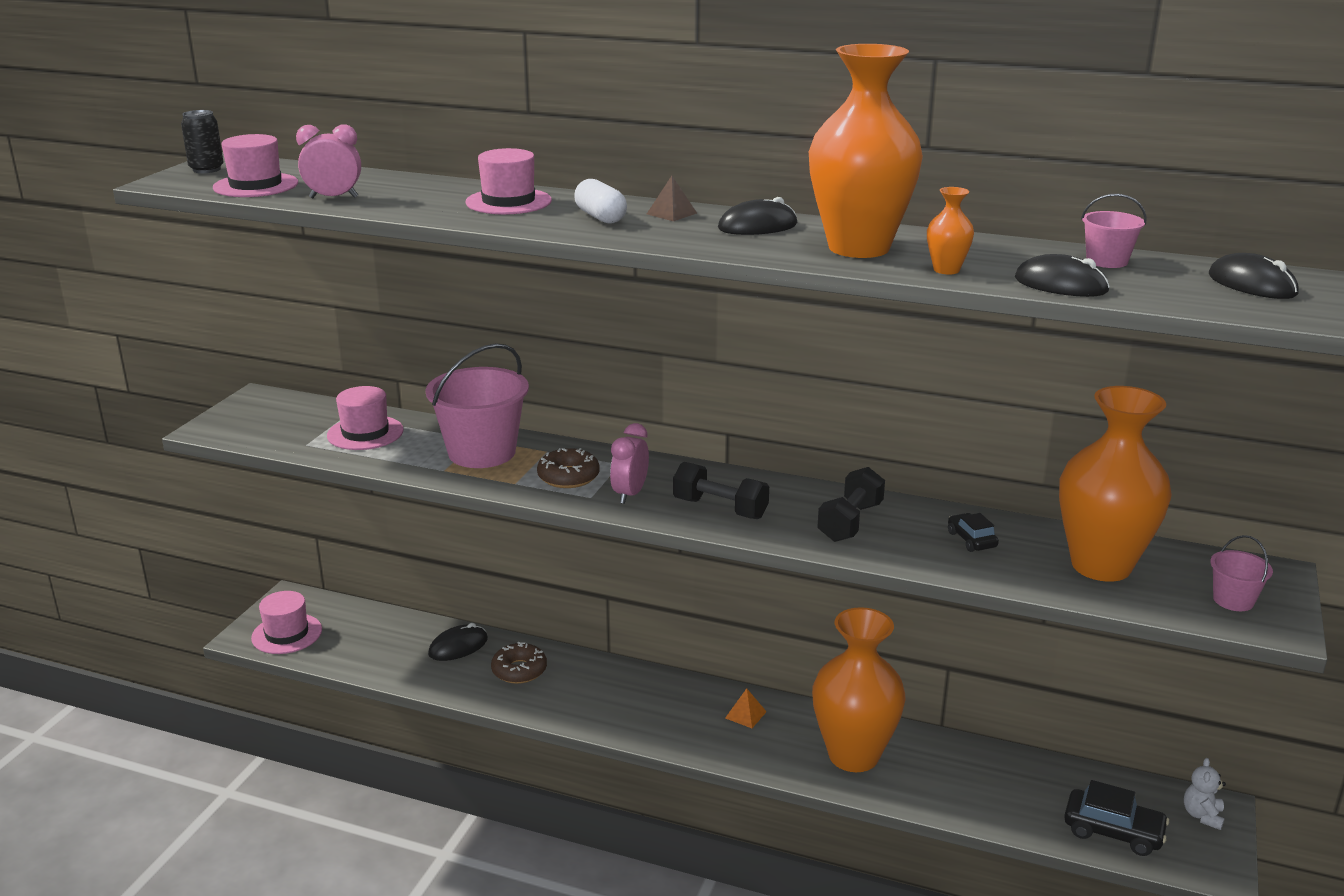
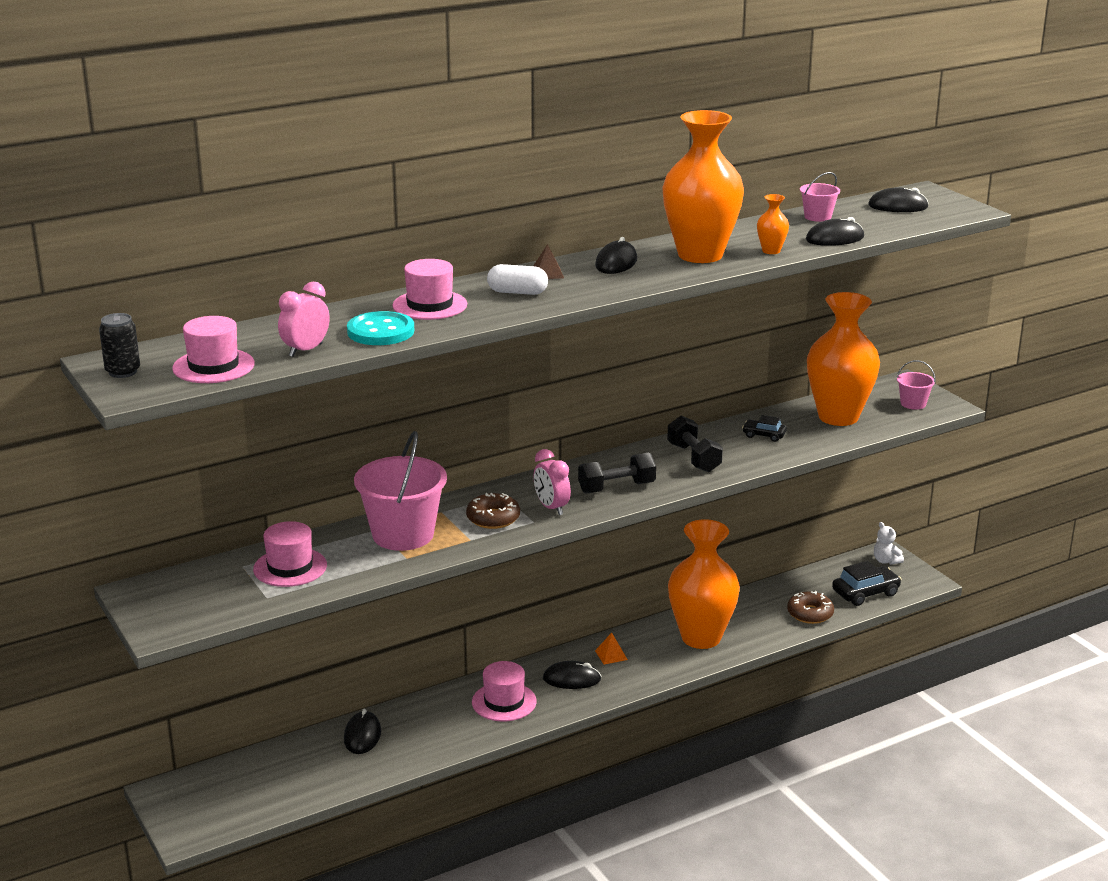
camera: 50 degrees left, 0 degrees up
(287, 634) = (216, 812): pink hat -> pink hat (504, 702)
(416, 205) = (380, 331): none -> turquoise button
(519, 670) = (433, 721): brown donut -> brown donut (810, 614)
(677, 711) = (572, 679): none -> black mouse

